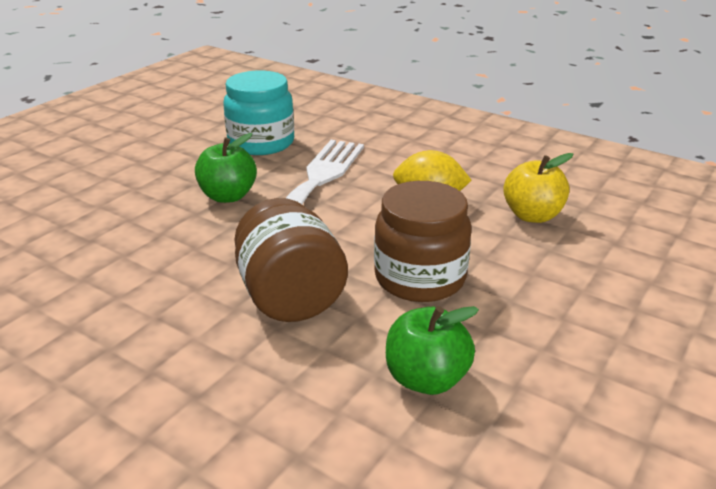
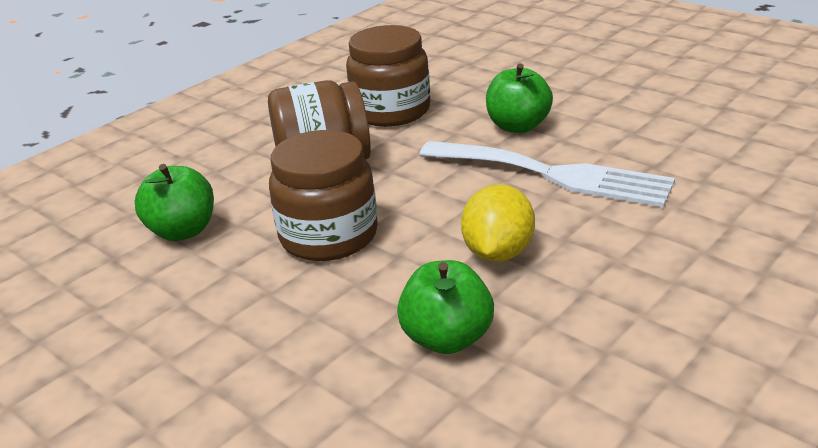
camera: 100 degrees right, 0 degrees up
(167, 266) = (391, 111): none -> brown jar
(261, 143) = (662, 135): turquoise jar -> none
(532, 215) = (447, 338): yellow apple -> green apple

